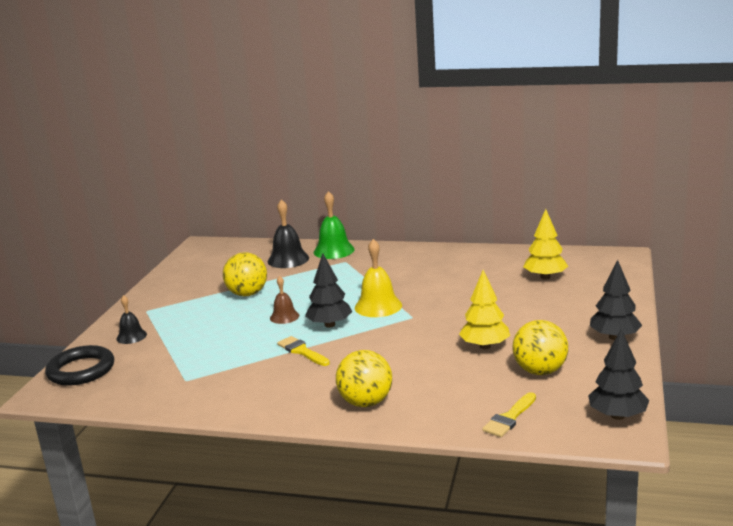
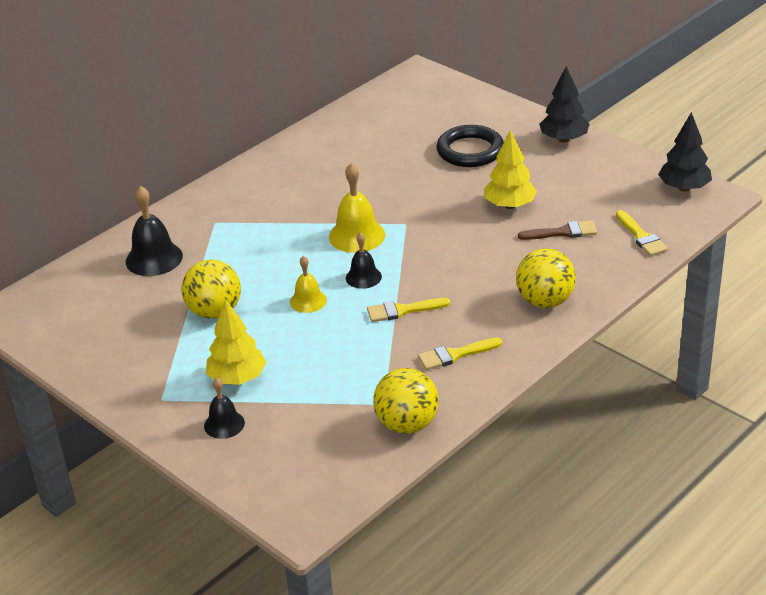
camera: 60 degrees left, 15 degrees up
(81, 370) = (271, 480): black ring -> black ring (470, 151)
(263, 388) = (455, 355): none -> yellow brush
(284, 317) = (308, 301): brown bell -> yellow bell
(329, 325) = (363, 277): black tree -> black bell
(334, 250) = (174, 221): green bell -> none
(472, 380) = (562, 232): none -> brown brush
(540, 371) = (582, 195): yellow ball -> yellow ball (407, 424)
(545, 277) = (411, 125): yellow tree -> yellow tree (237, 378)

